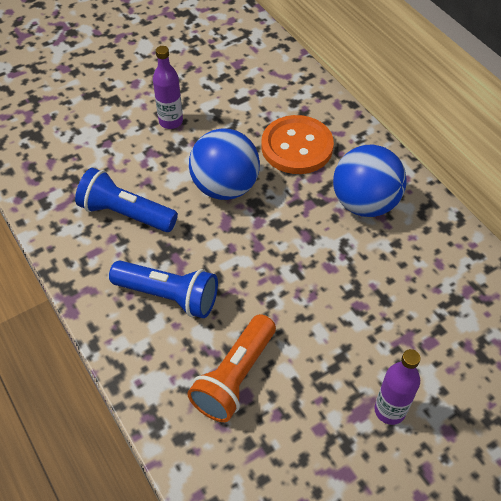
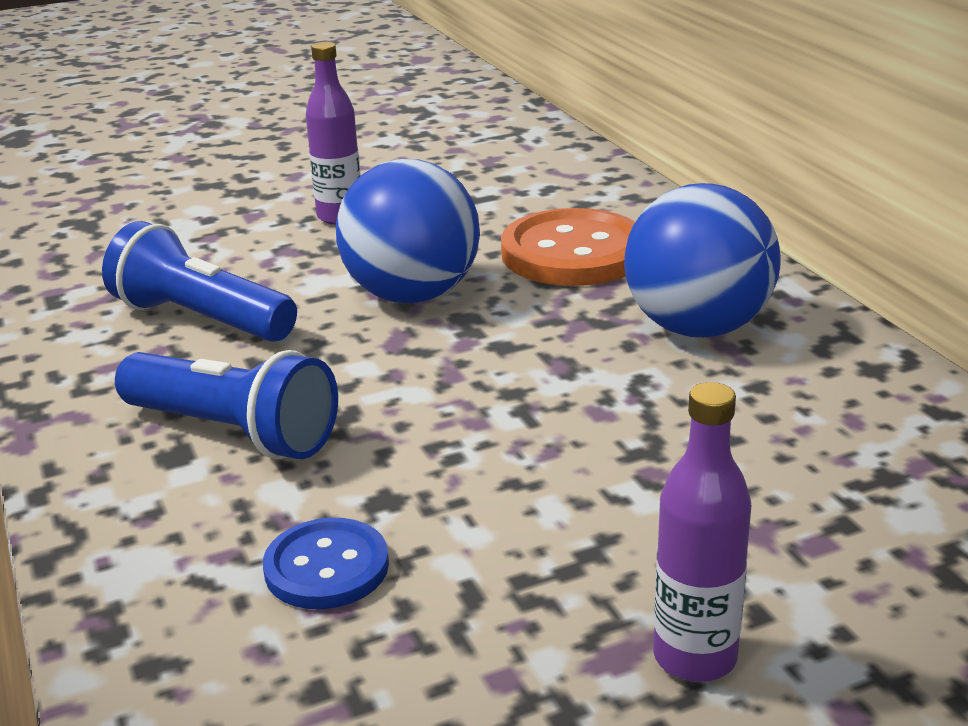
camera: 10 degrees right, 25 degrees down
(235, 377) = (326, 567): orange flashlight -> blue button

